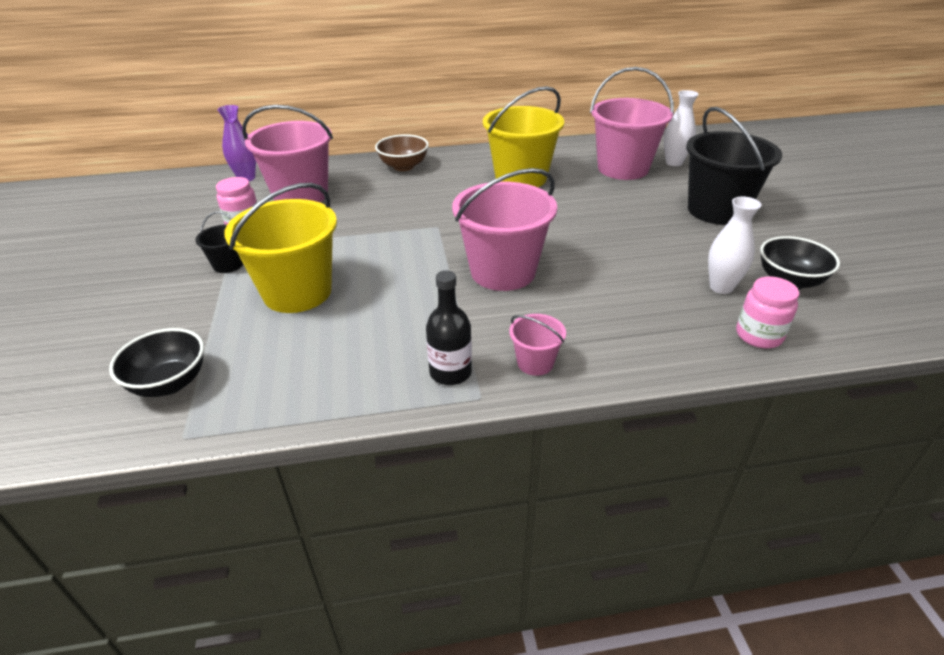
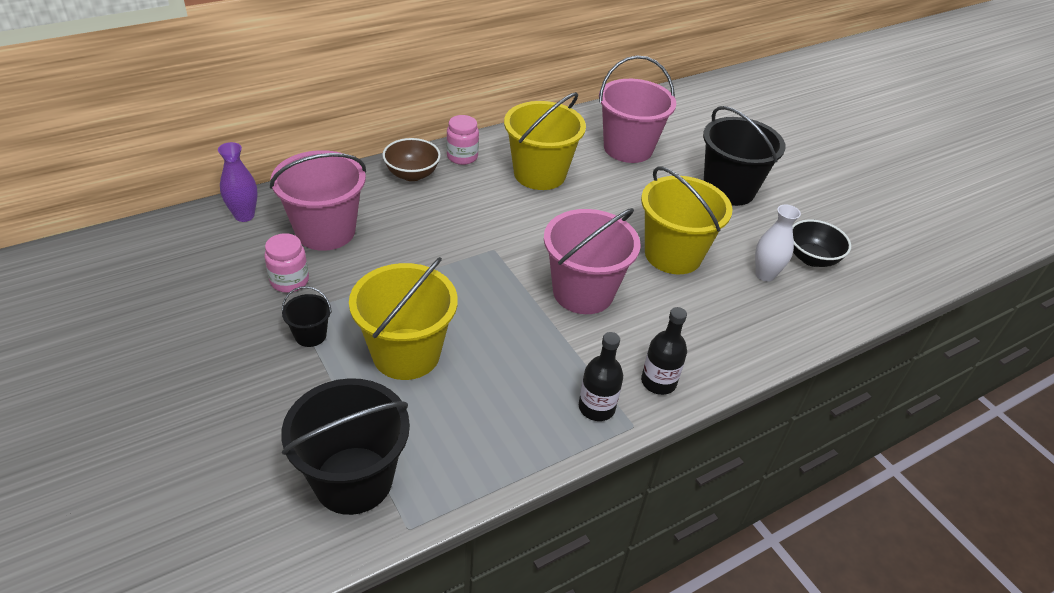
camera: 25 degrees left, 5 degrees up
(169, 383) = (353, 480): black bowl -> black bucket
(535, 363) = (658, 382): pink bucket -> black bottle
(620, 255) = (673, 254): none -> yellow bucket
(674, 162) = (669, 134): white vase -> none
(759, 335) = (809, 317): pink jar -> pink jar (462, 157)

